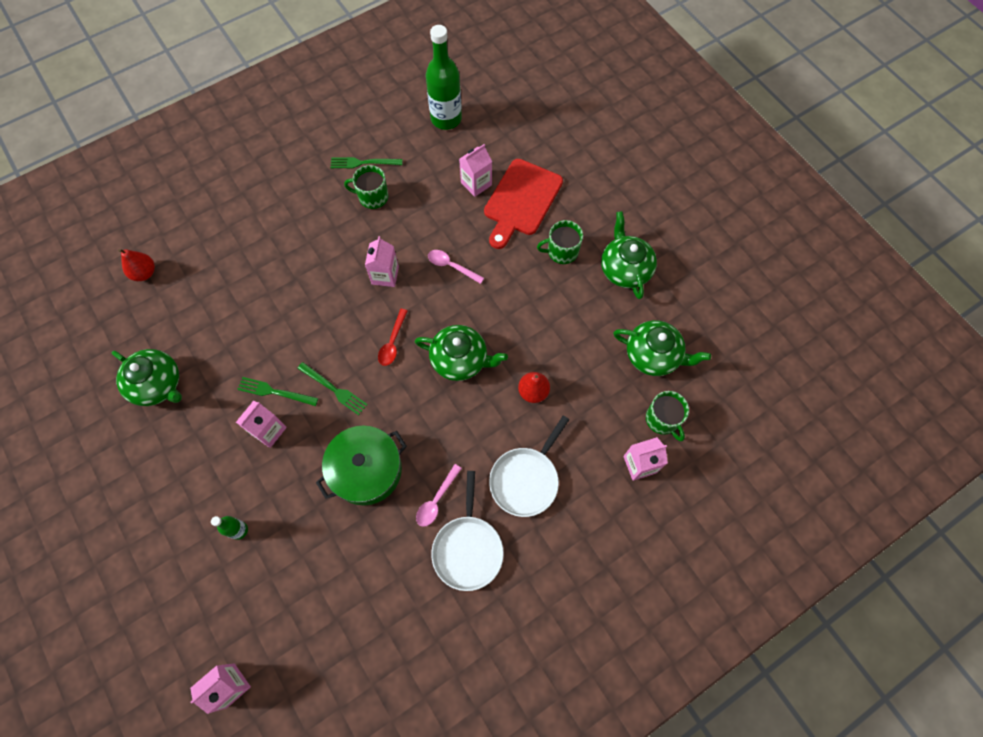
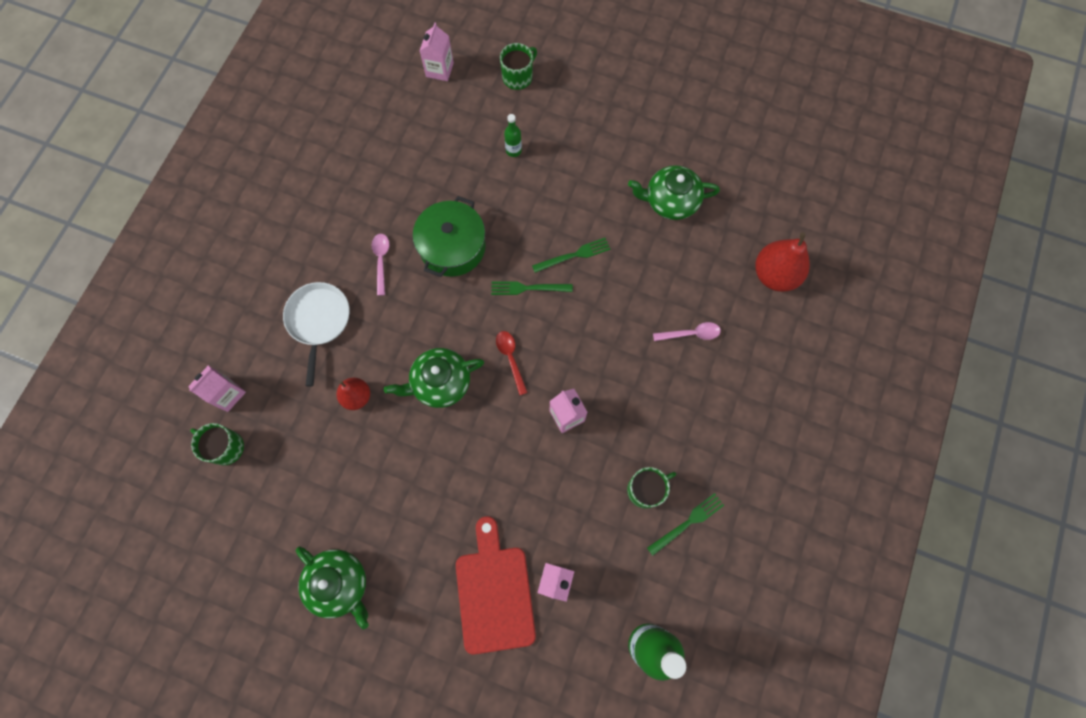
camera: 145 degrees right, 5 degrees up
(144, 273) = (775, 275): red pear -> red pear, size x1.65
(268, 430) = (552, 225): pink carton -> none
(451, 266) = (512, 467): pink spoon -> pink spoon (691, 334)
(468, 549) = (333, 243): white pan -> none
(562, 251) = (415, 559): green mug -> green mug (518, 77)
(653, 355) = (264, 505): green teapot -> none

